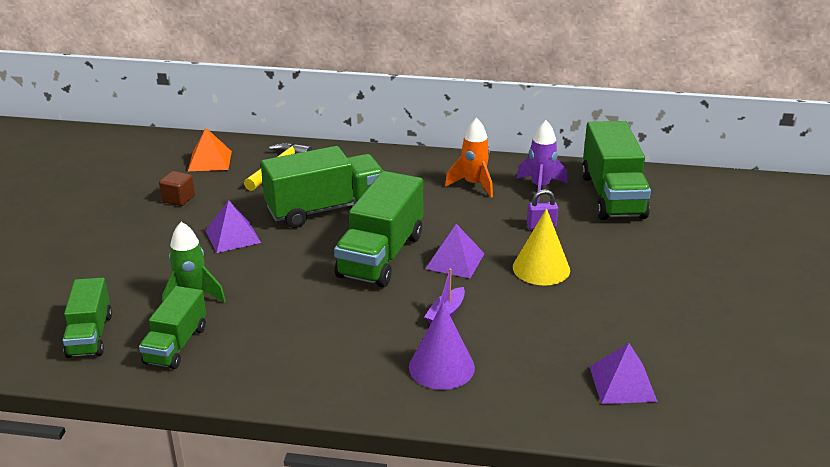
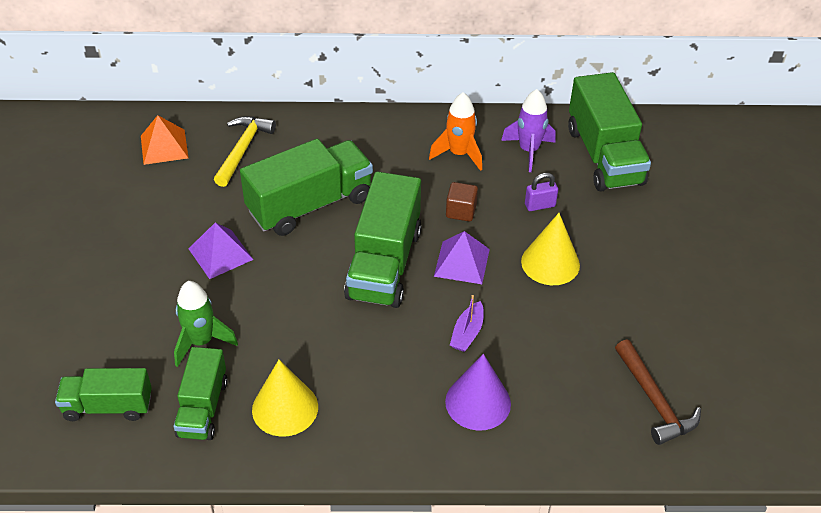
camera: 10 degrees left, 15 degrees up
(90, 335) = (108, 406): green truck -> green truck turned 105 degrees clockwise
(178, 199) = (145, 206): brown cube -> brown cube (461, 211)
(253, 353) = (285, 408): none -> yellow cone
(622, 383) = (654, 400): purple pyramid -> brown hammer

